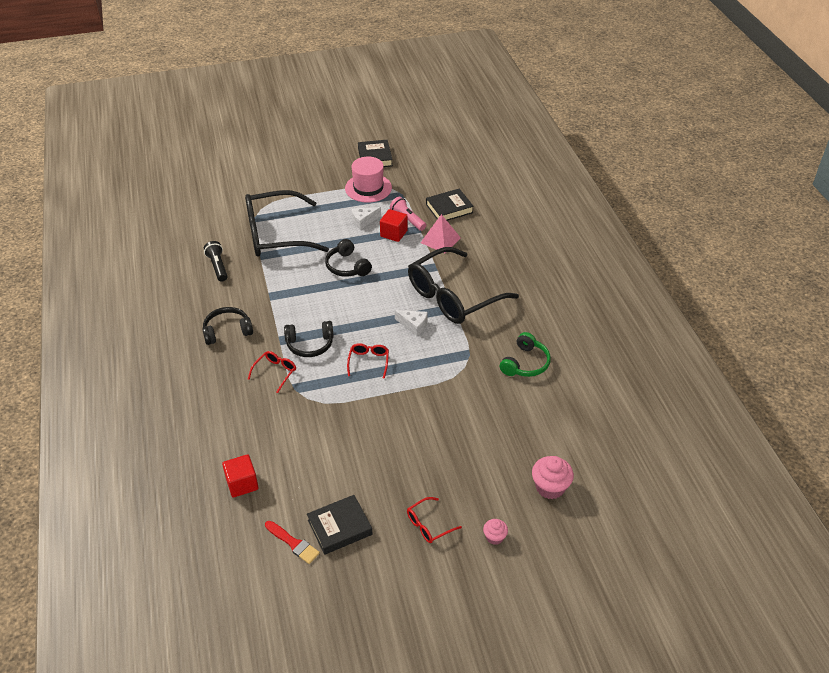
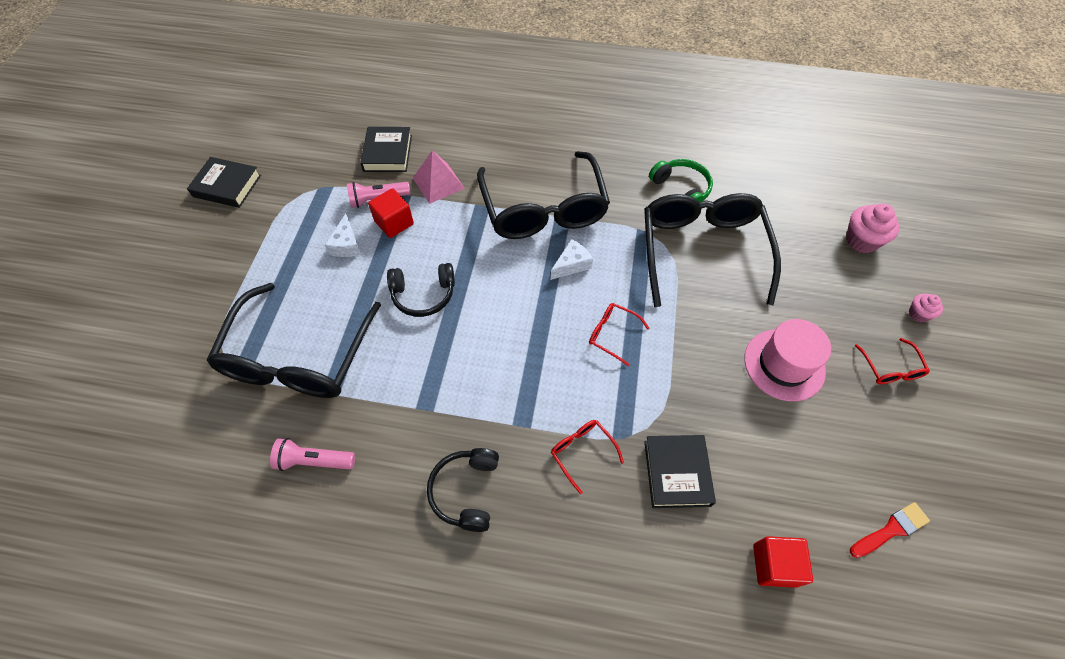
camera: 65 degrees left, 15 degrees up
(218, 266) = (314, 460): black flashlight -> pink flashlight
(310, 344) = (549, 390): black headphones -> none
(340, 527) = (875, 465): black book -> black book (677, 473)
(368, 188) = (284, 216): pink hat -> pink hat (784, 364)
(470, 390) = (702, 252): none -> black glasses

